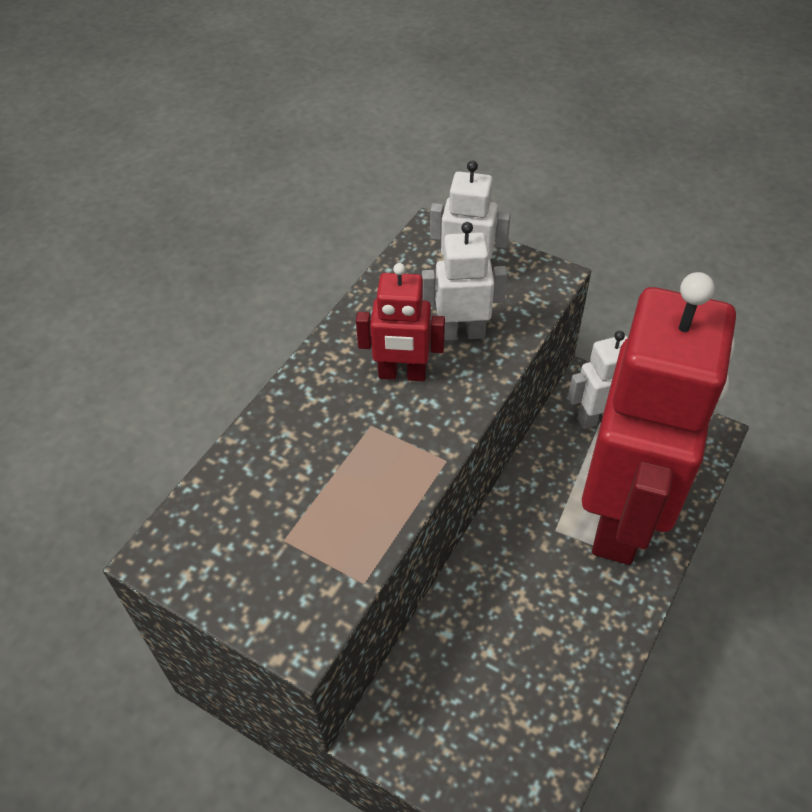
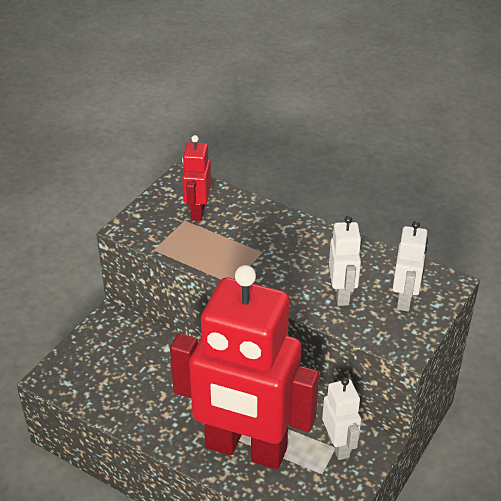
camera: 90 degrees right, 10 degrees down
(402, 374) = (303, 265): red robot -> red robot (197, 211)

